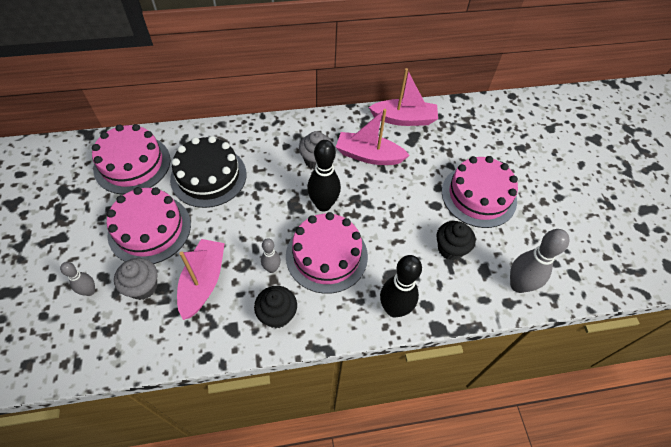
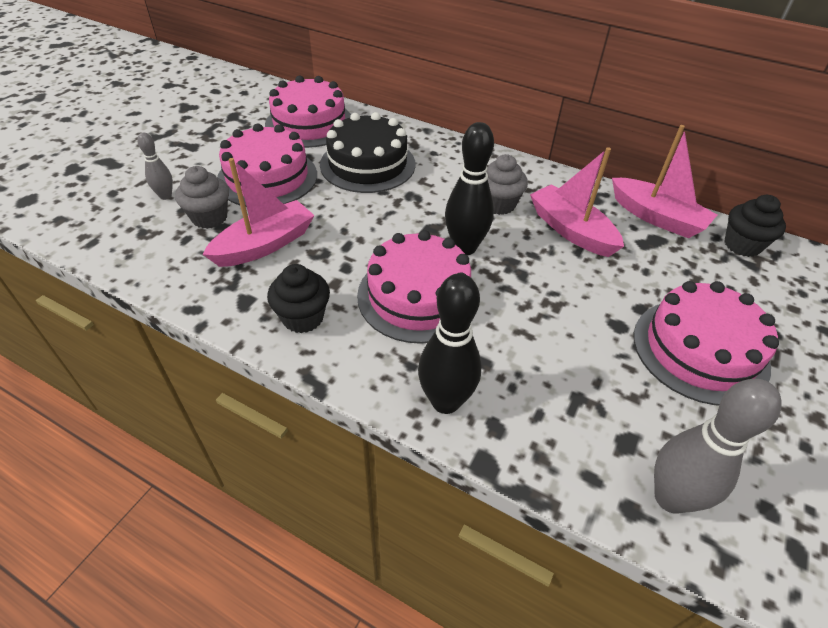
camera: 40 degrees right, 10 degrees down
(272, 268) = (344, 273): grey bowling pin -> none
(450, 249) = (594, 385): black cupcake -> black cupcake (742, 245)

